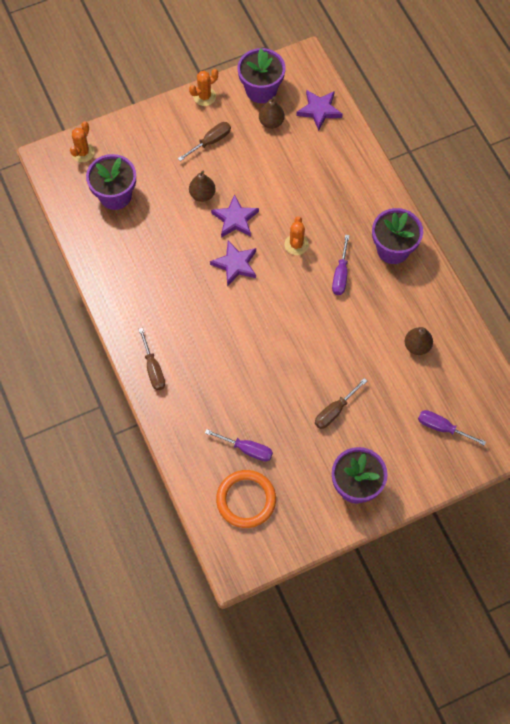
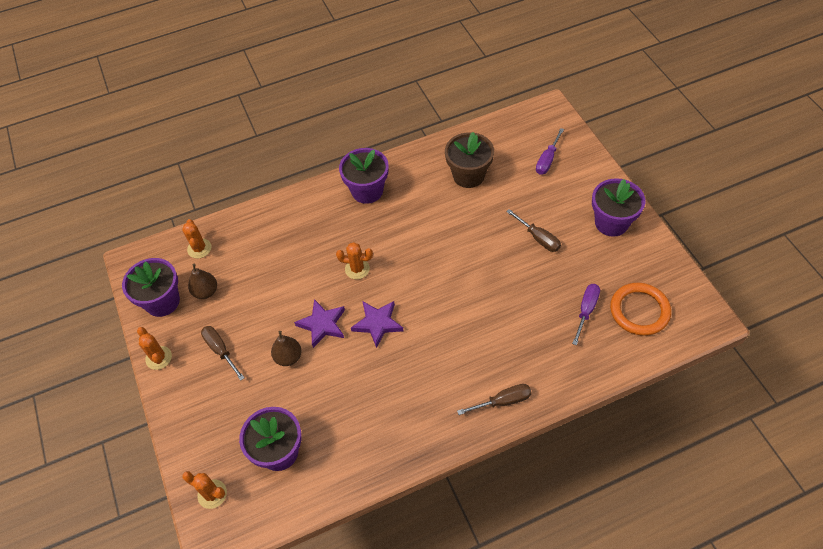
camera: 85 degrees left, 10 degrees down
(319, 110) = (199, 248): purple star -> orange cactus
(340, 274) = (393, 232): purple screwdriver -> none
(417, 346) = (468, 175): brown pear -> brown flower pot

